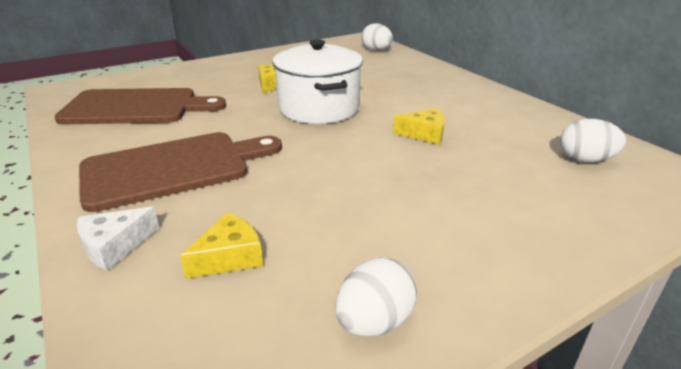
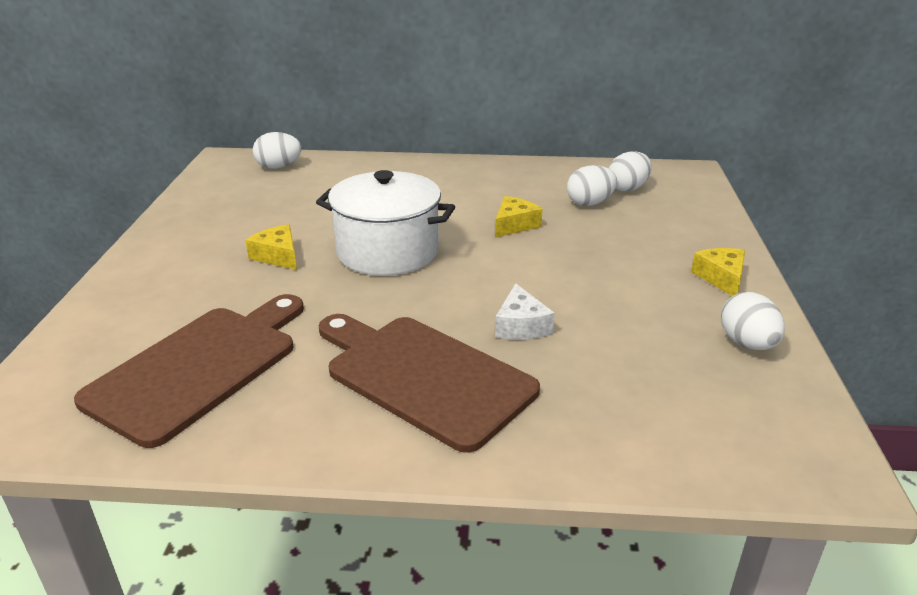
camera: 55 degrees left, 0 degrees up
(115, 246) = (551, 444): white cheese -> white cheese (521, 326)
(174, 168) = (423, 376): brown cutting board -> brown cutting board turned 60 degrees counterclockwise
(229, 257) = (623, 382): yellow cheese -> yellow cheese (721, 278)
(519, 151) = (589, 203): none -> white egg

